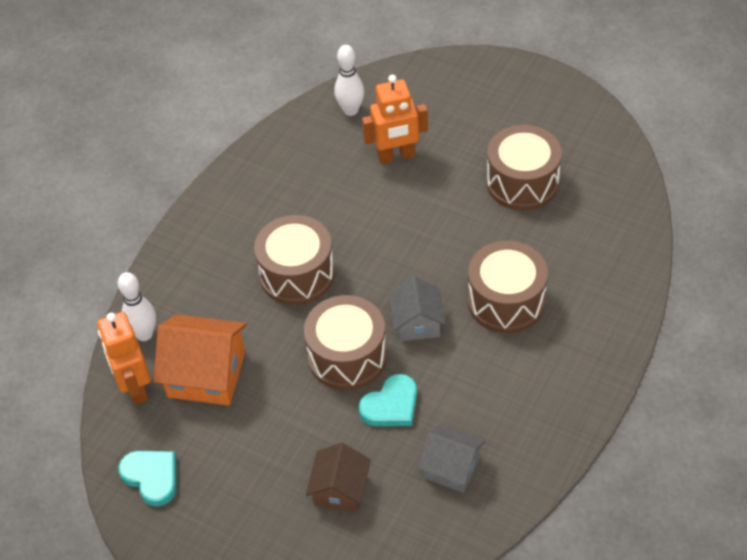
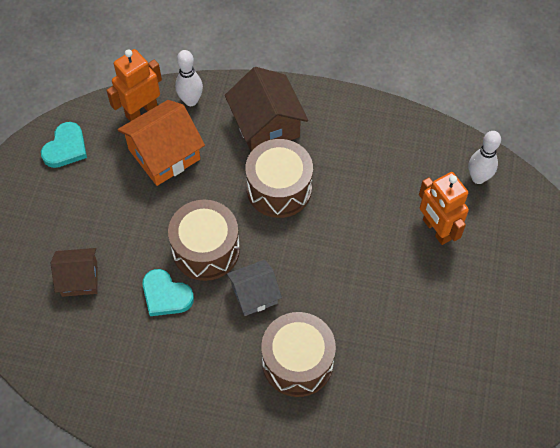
camera: 70 degrees right, 10 degrees up
(206, 374) = (164, 154): orange house -> orange house turned 60 degrees clockwise
(211, 269) = (266, 125): none -> brown house
(452, 467) = (116, 357): grey house -> none
(522, 183) = (442, 346): brown drum -> none

